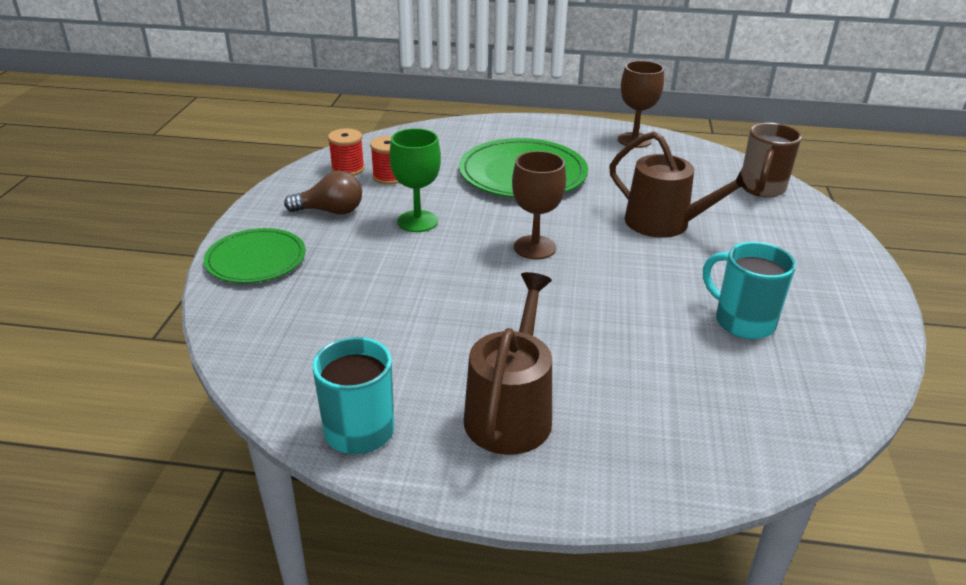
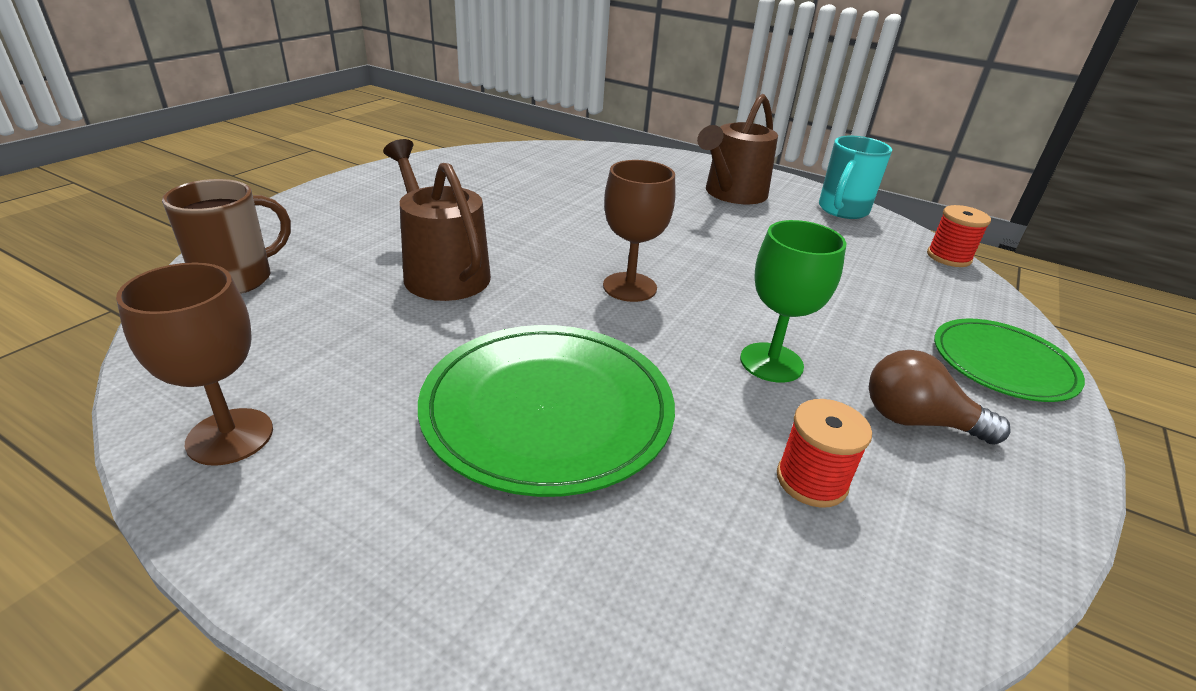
camera: 160 degrees left, 0 degrees up
(348, 169) = (907, 538): red spool -> red spool (948, 257)
(742, 321) = (504, 191): turquoise mug -> none

